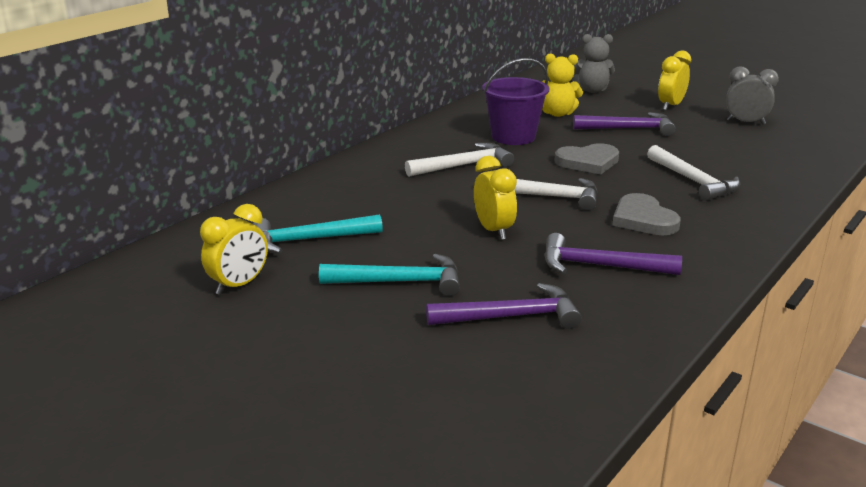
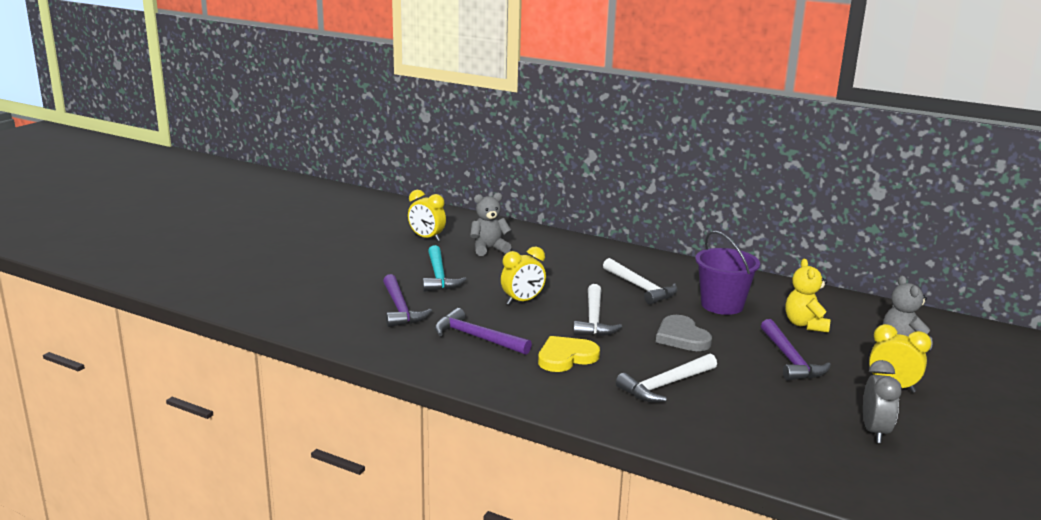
camera: 80 degrees right, 5 degrees down
(309, 240) = (489, 249): turquoise hammer -> grey teddy bear
(600, 266) = (477, 337): purple hammer -> purple hammer turned 60 degrees counterclockwise
(643, 219) = (566, 357): grey heart -> yellow heart

